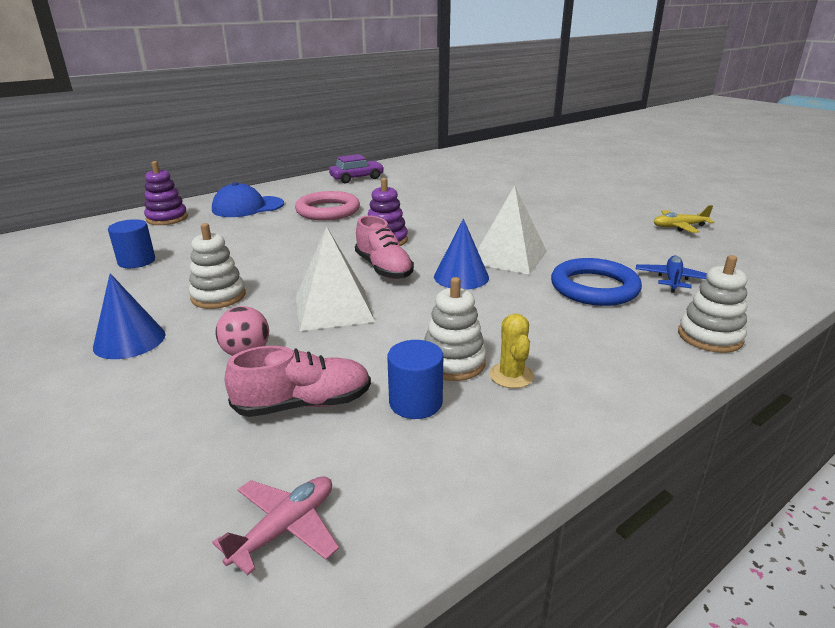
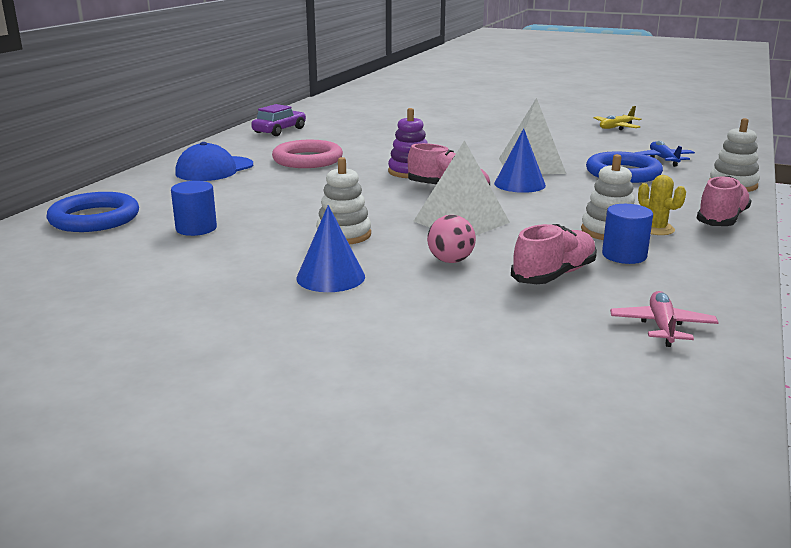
camera: 30 degrees left, 5 degrees down
(98, 236) = (94, 218): none -> blue ring
(167, 218) = (142, 192): purple stacking toy -> none
(614, 386) = (721, 220): none -> pink shoe

